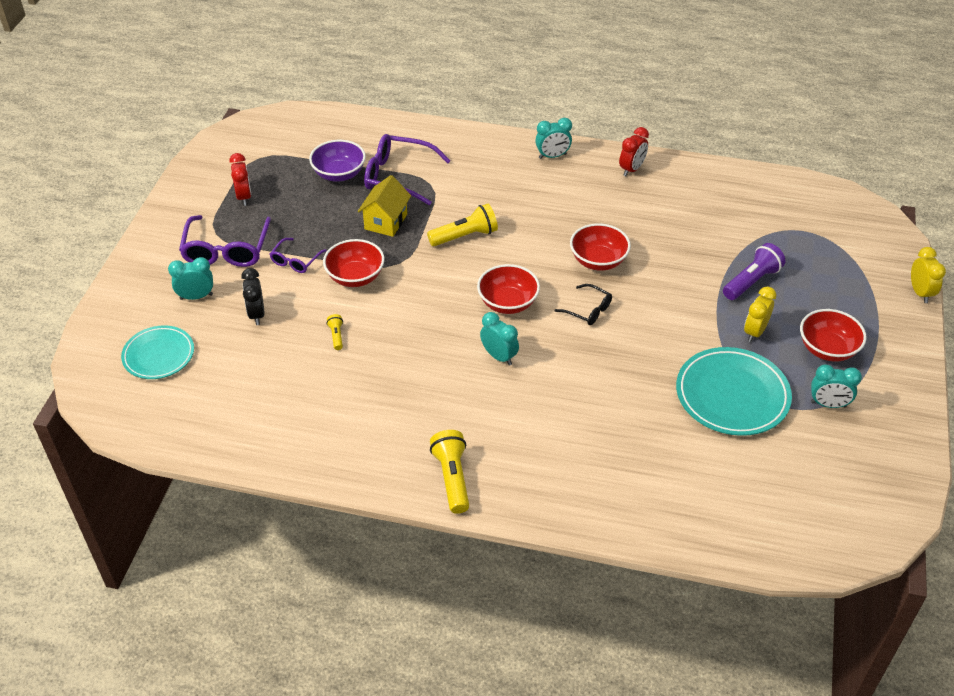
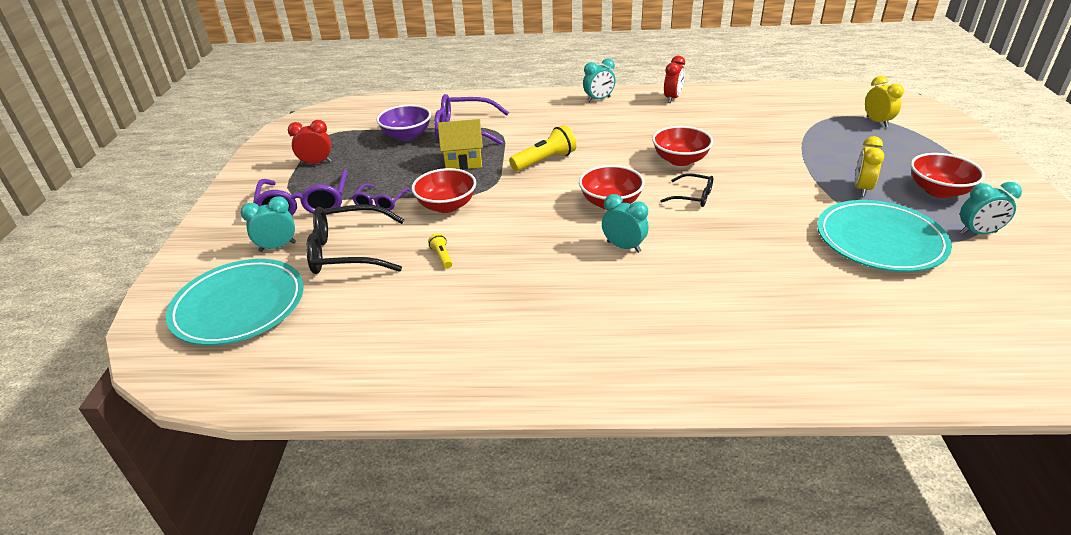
camera: 10 degrees left, 10 degrees down
(159, 355) = (239, 306): turquoise plate -> turquoise plate, size x1.55
(244, 197) = (316, 163): red clock -> red clock turned 75 degrees counterclockwise
(257, 314) = (348, 251): black clock -> black glasses
(386, 222) = (463, 161): yellow house -> yellow house turned 75 degrees clockwise
(452, 478) = (627, 371): yellow flashlight -> none
(751, 281) = (829, 154): purple flashlight -> none
(920, 293) = (982, 140): yellow clock -> yellow clock (877, 122)

